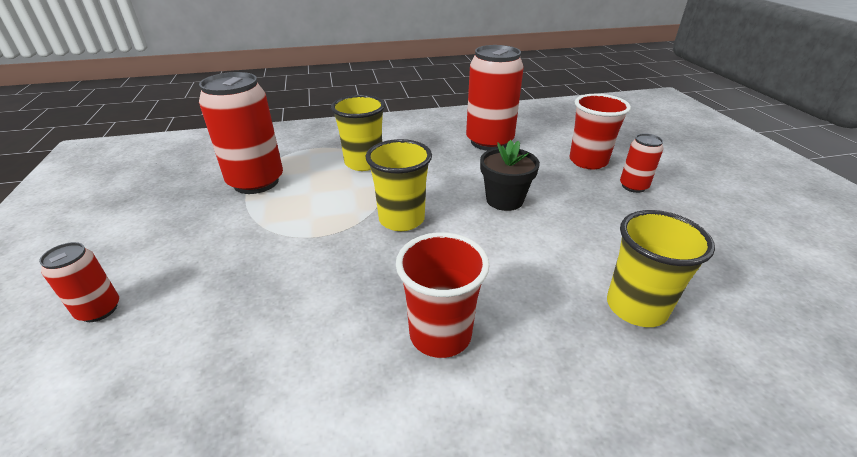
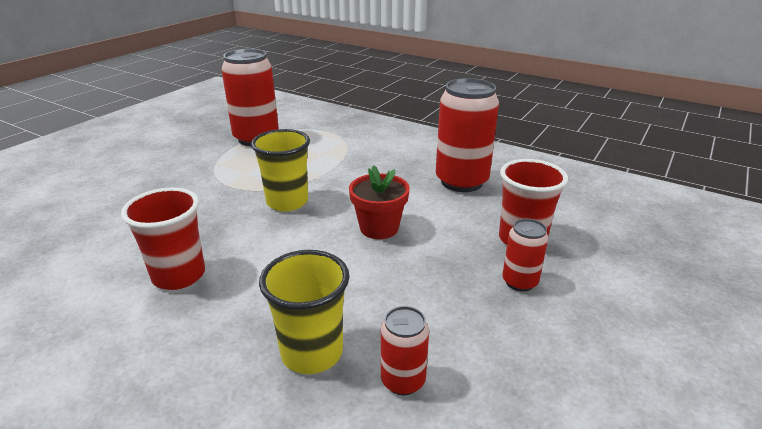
camera: 45 degrees right, 5 degrees down
(99, 310) = (94, 169): red can -> red can (403, 380)
(363, 163) = (336, 155): yellow cup -> none
(504, 200) = (379, 228): black flower pot -> red flower pot

